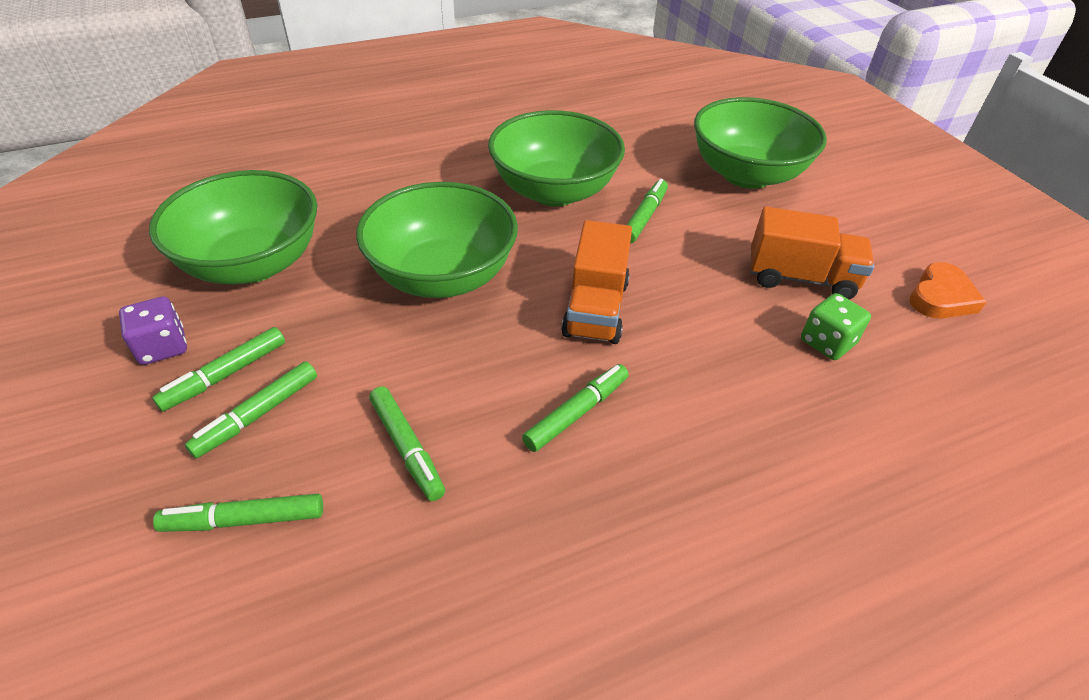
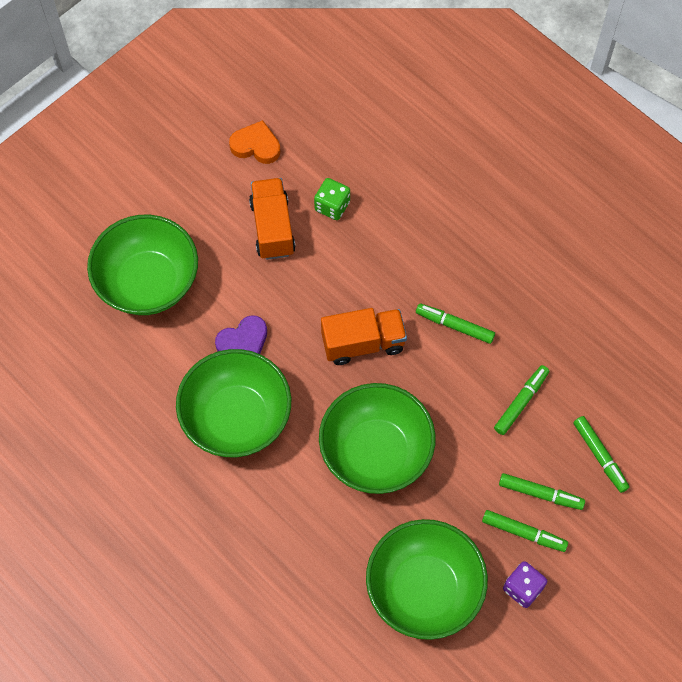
camera: 110 degrees left, 20 degrees up
(644, 217) = (243, 342): green marker -> purple heart

